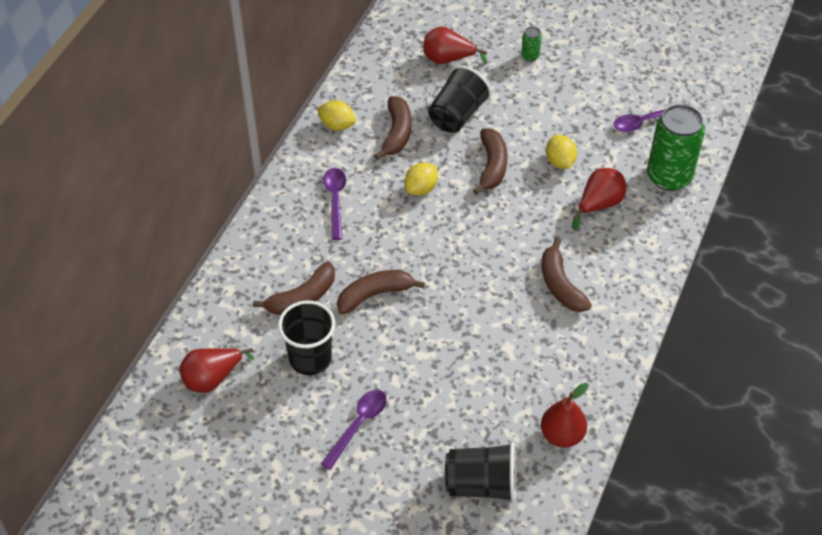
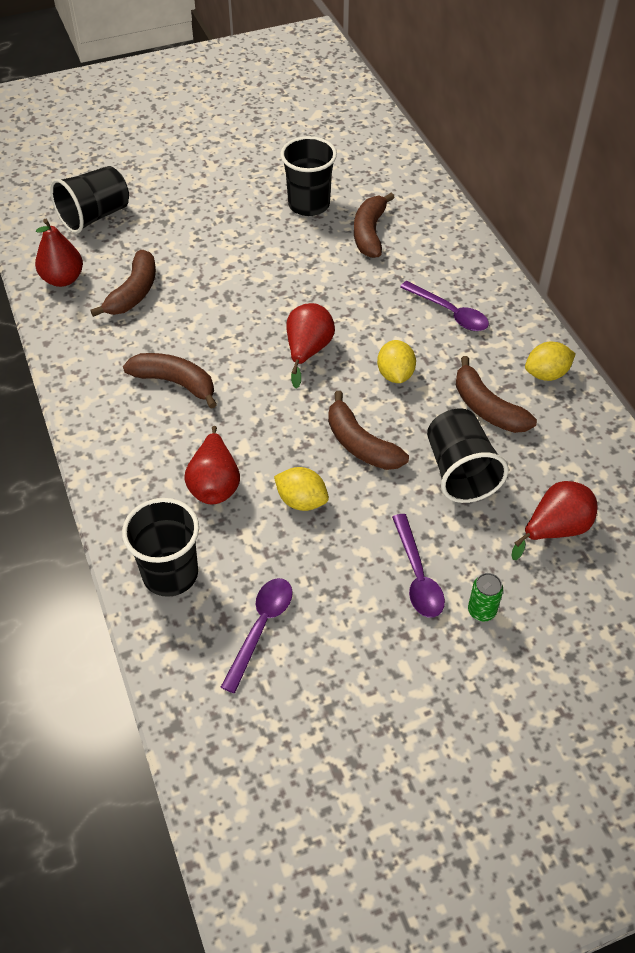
camera: 135 degrees right, 0 degrees up
(212, 378) = (356, 154): red pear -> red pear (308, 351)
(358, 425) = (223, 193): purple spoon -> purple spoon (417, 575)
(375, 295) = (319, 271): brown banana -> brown banana (133, 293)
(669, 177) = (170, 574): green can -> black cup

